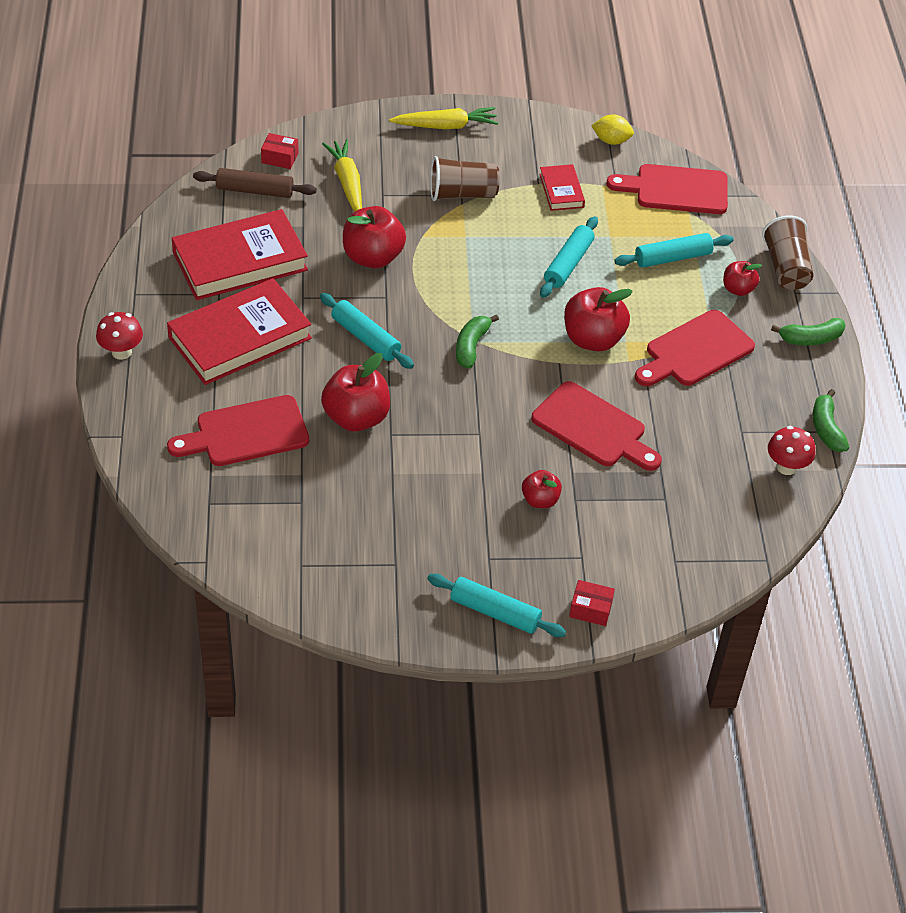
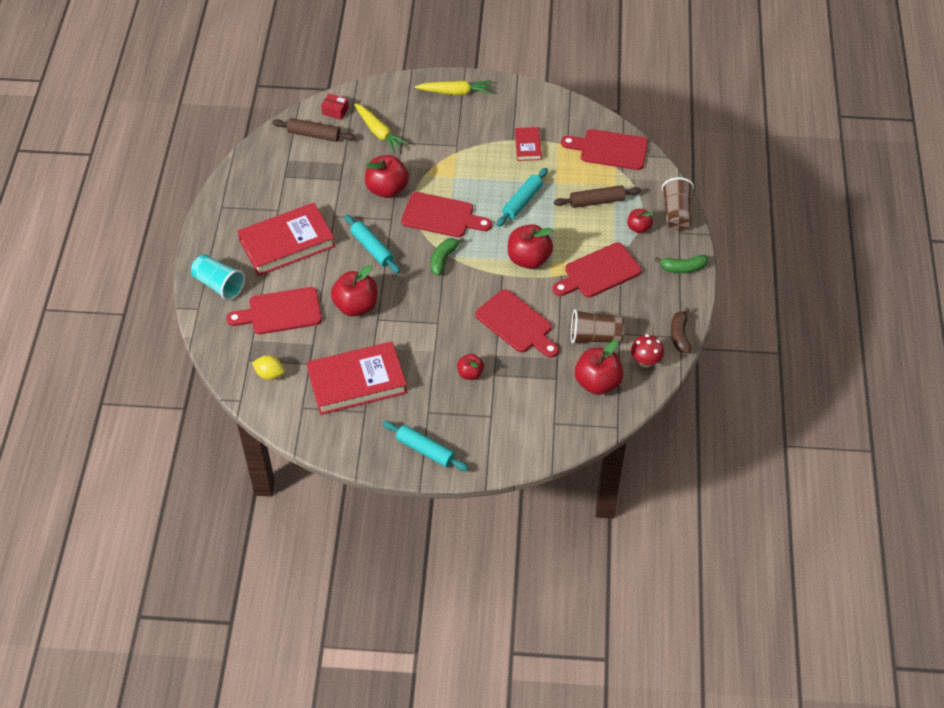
camera: 10 degrees right, 5 degrees up
(121, 352) = (206, 248): red mushroom -> none
(148, 401) = (219, 285): none -> turquoise cup
(240, 261) = (296, 187): red book -> red book (357, 382)
(347, 183) = (379, 132): yellow carrot -> yellow carrot turned 150 degrees clockwise
(458, 289) = (442, 216): none -> red cutting board
(462, 194) = (457, 145): brown cup -> brown cup (595, 336)
(590, 609) = (490, 453): red box -> none
(611, 141) = (570, 109): yellow lemon -> yellow lemon (269, 374)
(672, 258) = (597, 201): turquoise rolling pin -> brown rolling pin
(725, 500) = (597, 382): none -> red apple
(826, 428) = (679, 335): green banana -> brown banana

